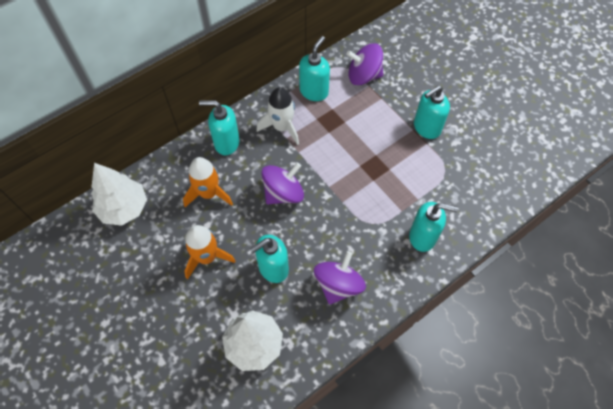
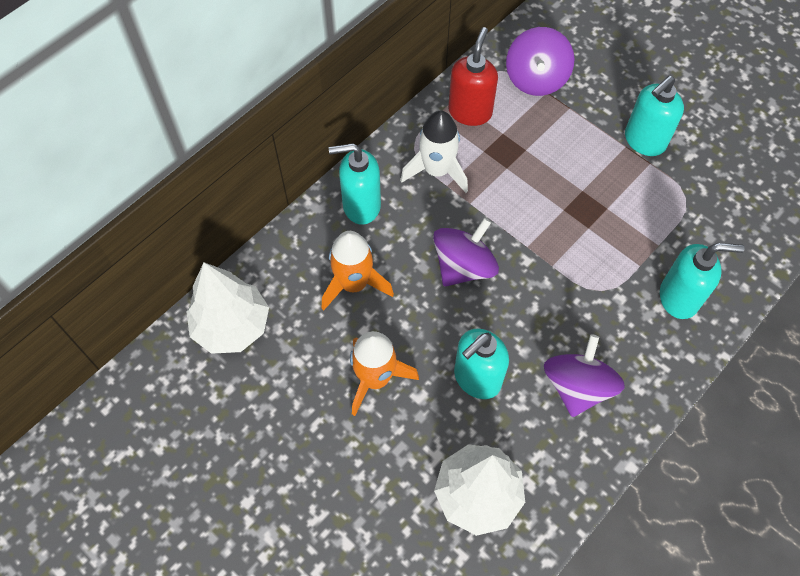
camera: 10 degrees left, 0 degrees up
(314, 91) = (470, 112): turquoise soap dispenser -> red soap dispenser
(363, 76) = (536, 79): purple spinning top -> purple spinning top turned 75 degrees counterclockwise

